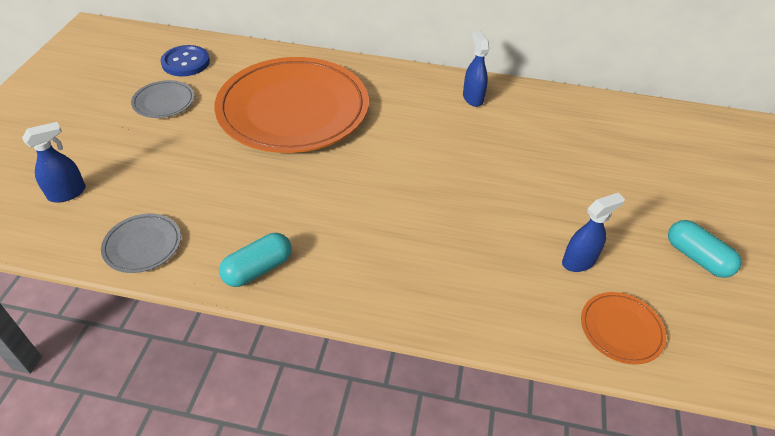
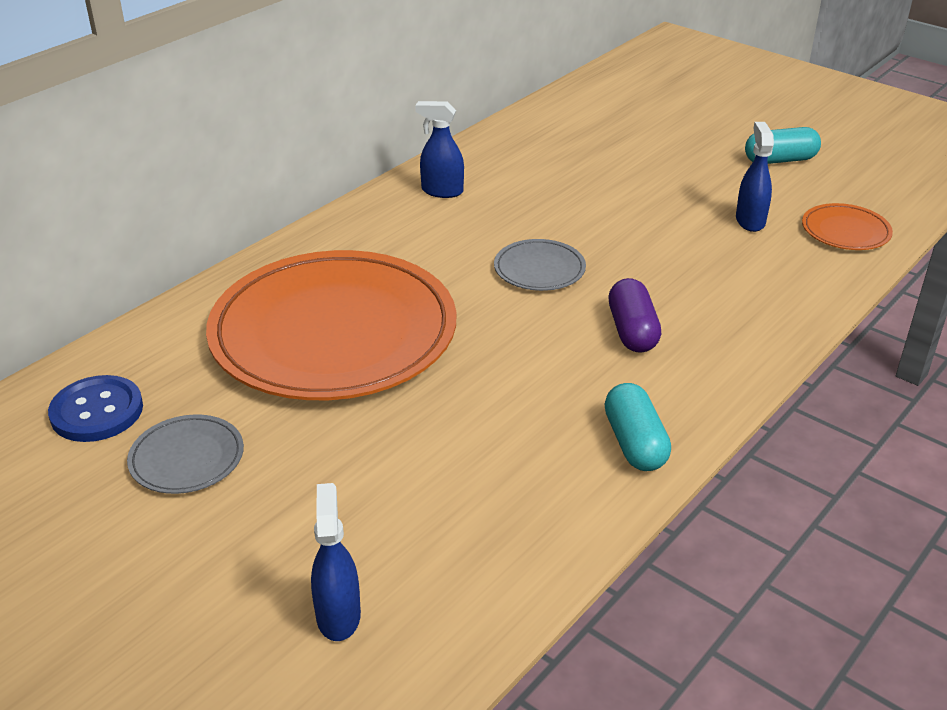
camera: 60 degrees left, 10 degrees down
(142, 245) = (522, 545): grey plate -> grey plate (539, 269)
(379, 233) = (632, 331): none -> purple capsule

